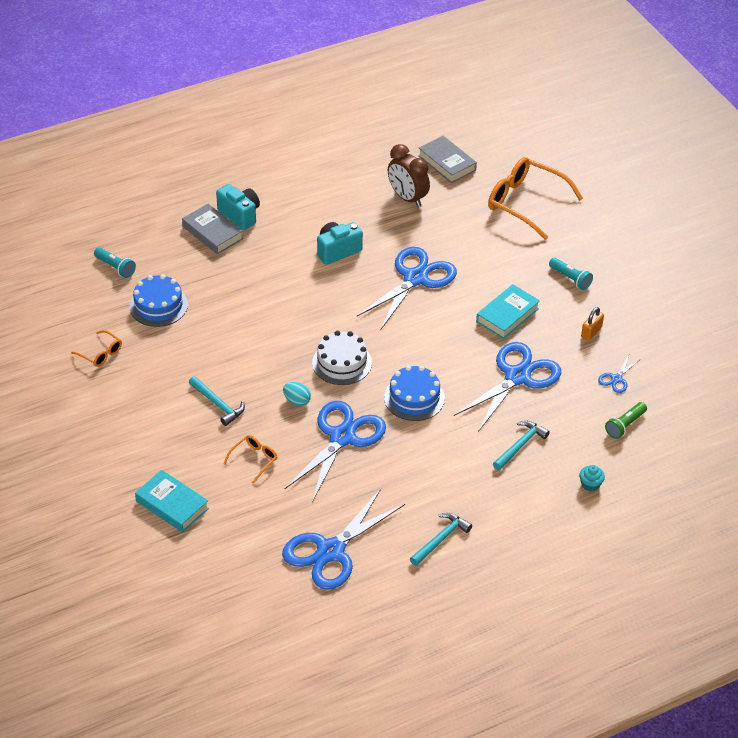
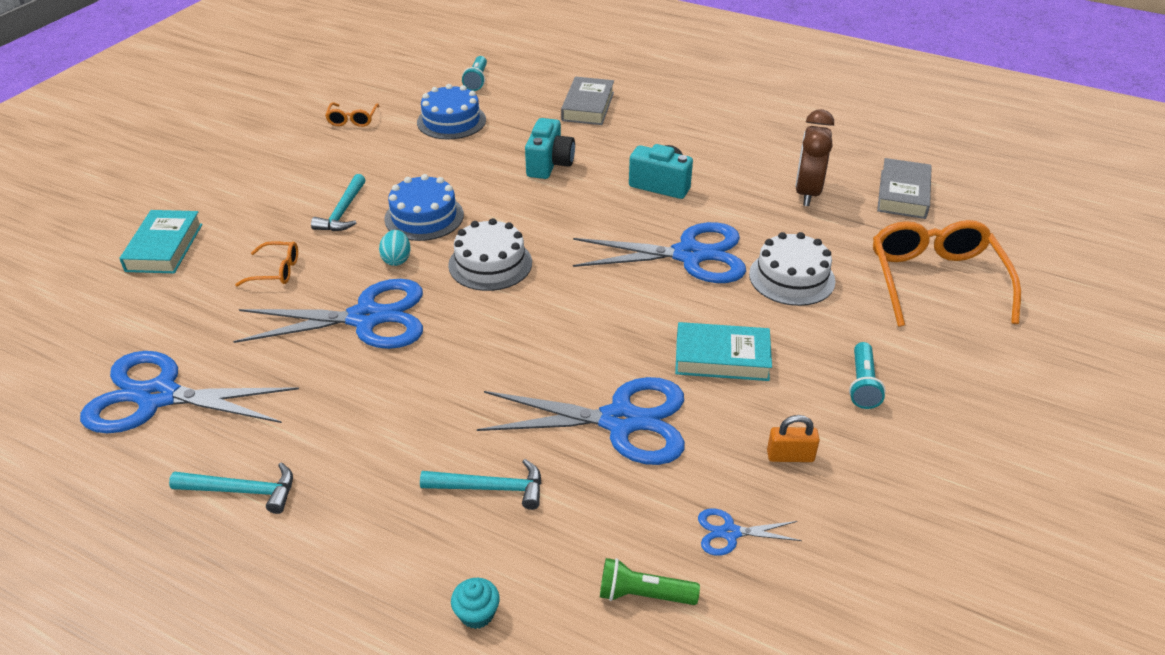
camera: 55 degrees right, 5 degrees down
(240, 215) = (633, 109): turquoise camera -> turquoise camera (549, 164)
(414, 398) = (487, 345): blue cake -> blue cake (424, 217)
(472, 252) = (791, 278): none -> white cake

